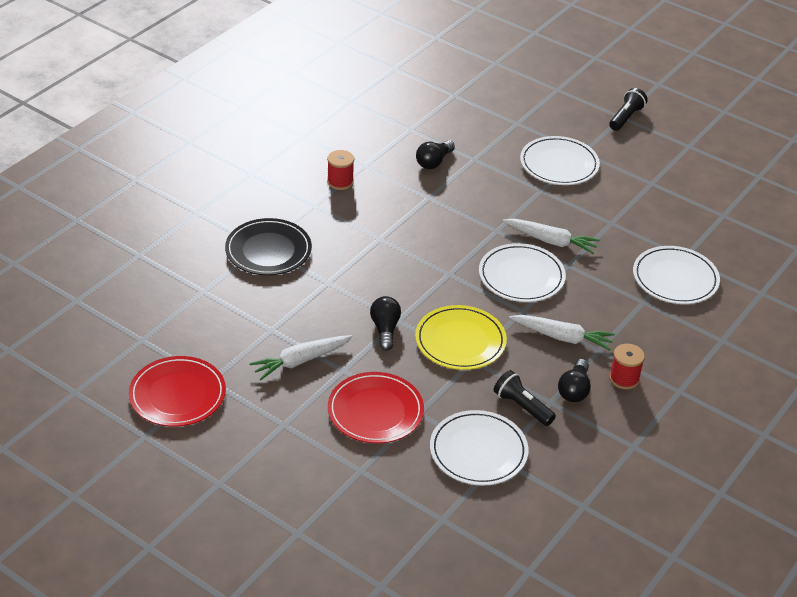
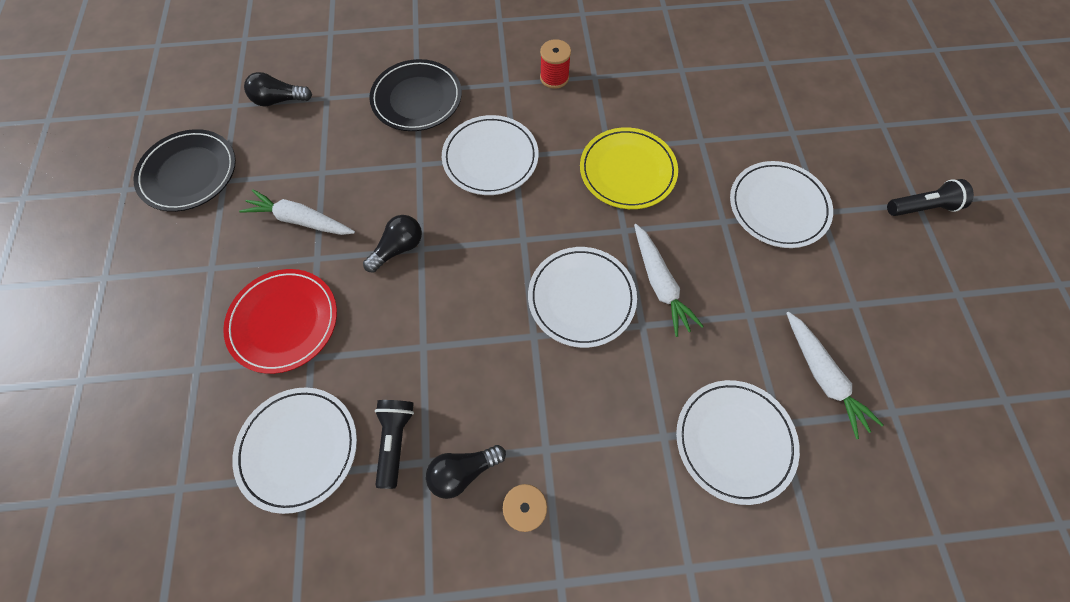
camera: 50 degrees right, 25 degrees up
(177, 395) = (189, 173): red plate -> black plate
(367, 249) = (490, 158): none -> white plate
(434, 162) = (659, 116): black light bulb -> black light bulb (279, 100)
(460, 341) = (439, 317): yellow plate -> yellow plate (627, 171)
(562, 337) = (531, 400): white carrot -> white carrot (822, 377)

